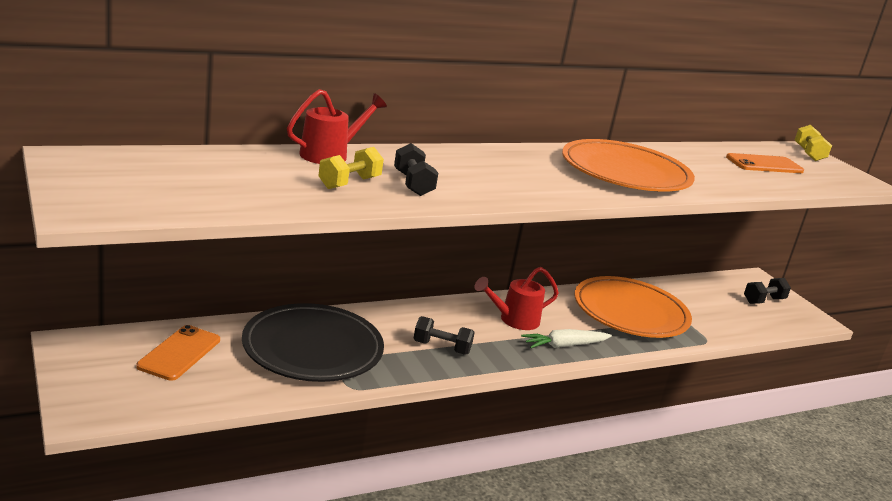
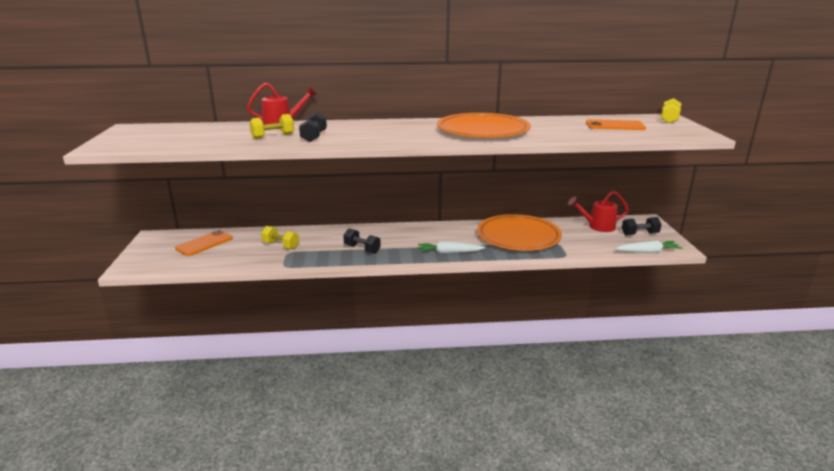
camera: 25 degrees right, 0 degrees up
(312, 349) = (281, 245): black plate -> yellow dumbbell
(513, 320) = (426, 237): red watering can -> red watering can (597, 226)
(791, 328) = (648, 252): none -> white carrot

